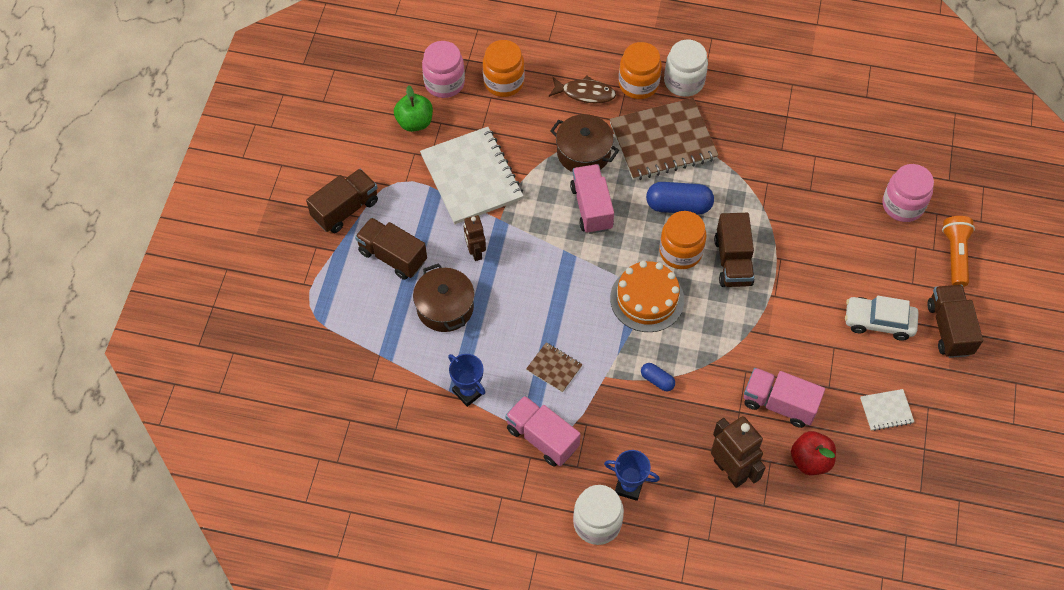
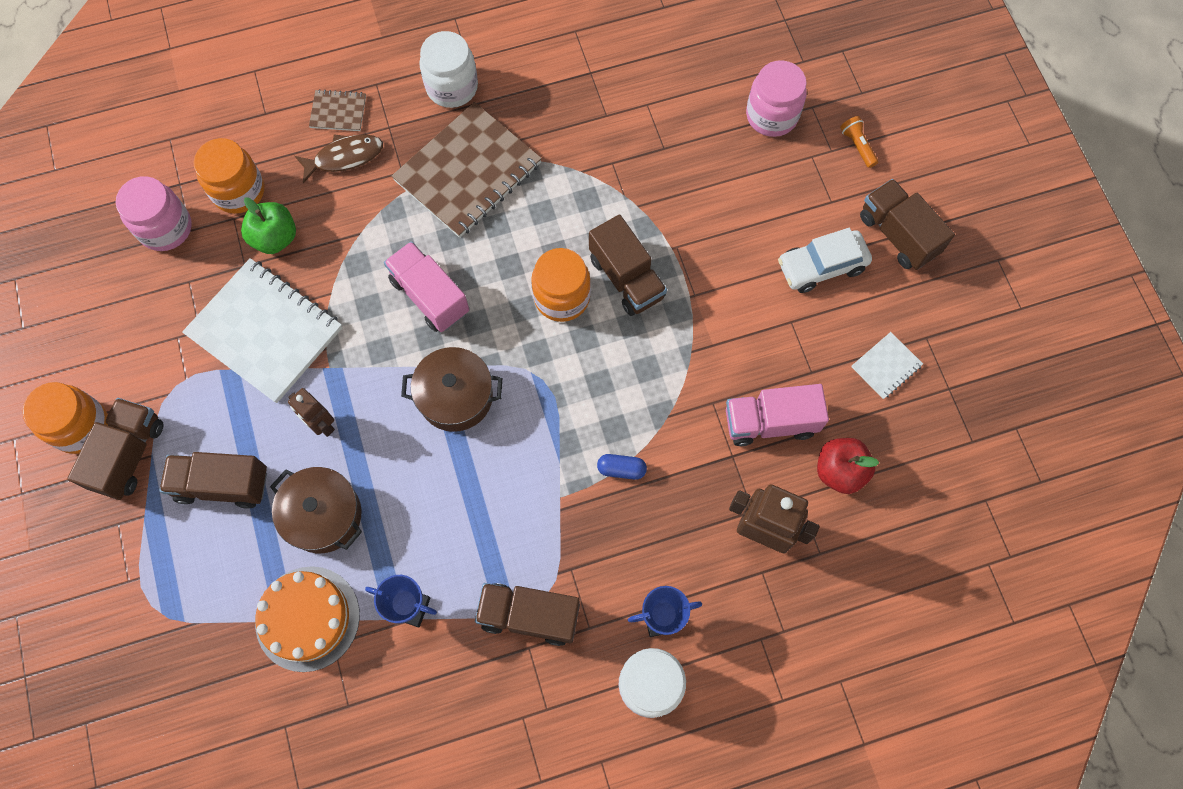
camera: 30 degrees left, 10 degrees up
(415, 122) = (156, 297): green apple -> green apple (275, 238)
(542, 438) = (529, 615): pink truck -> brown truck
(554, 368) = (495, 520): brown notebook -> brown notebook (338, 111)
(583, 153) = (383, 232): brown pot -> brown pot (455, 396)
(638, 84) = (401, 115): orange jar -> orange jar (81, 427)
(647, 299) = (555, 375): orange cake -> orange cake (307, 618)
(678, 206) = (529, 242): blue capsule -> none
(955, 255) = (857, 146): orange flashlight -> orange flashlight, size x0.60

